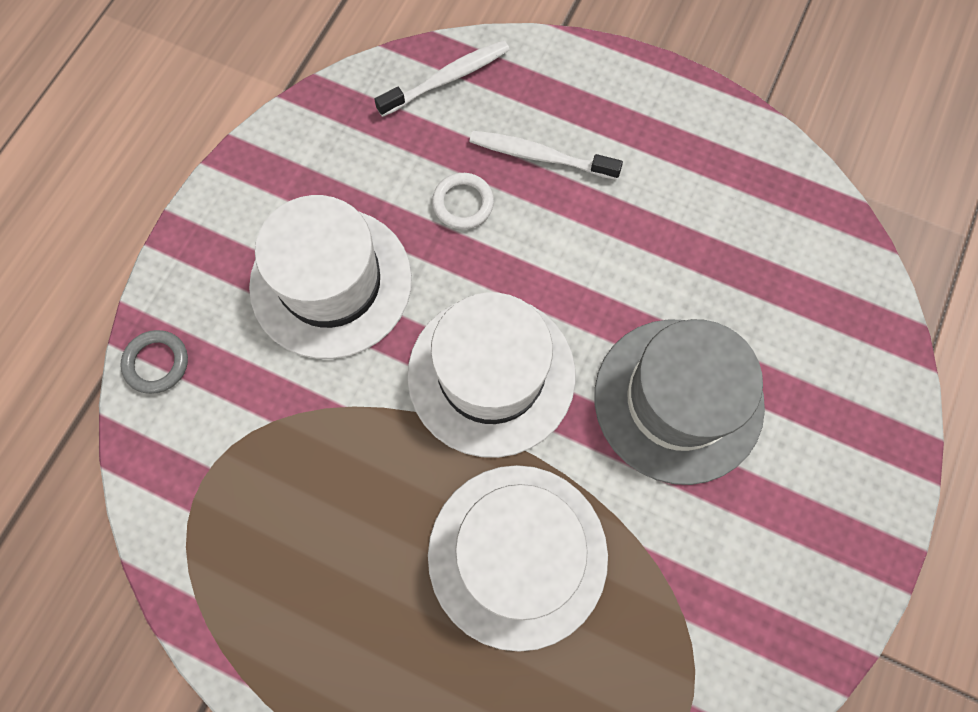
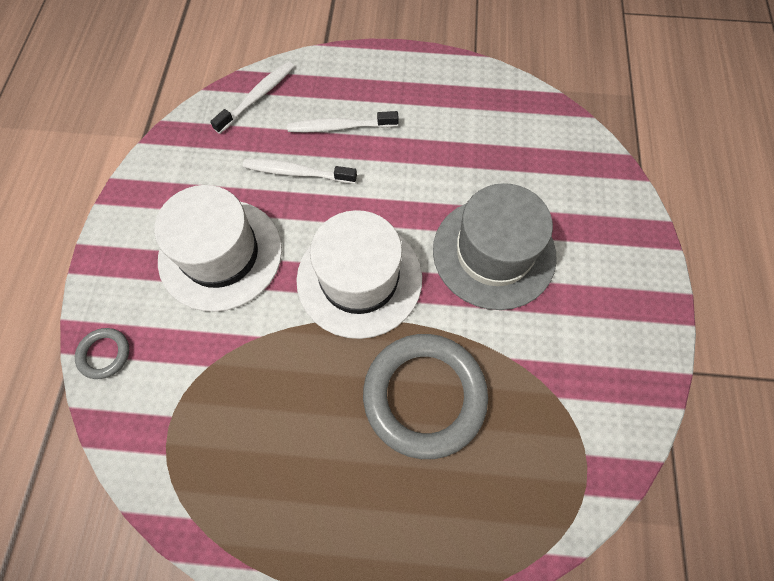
camera: 20 degrees left, 5 degrees down
(463, 203) = (297, 173): white ring -> white toothbrush
(517, 555) = (424, 396): white hat -> grey ring

